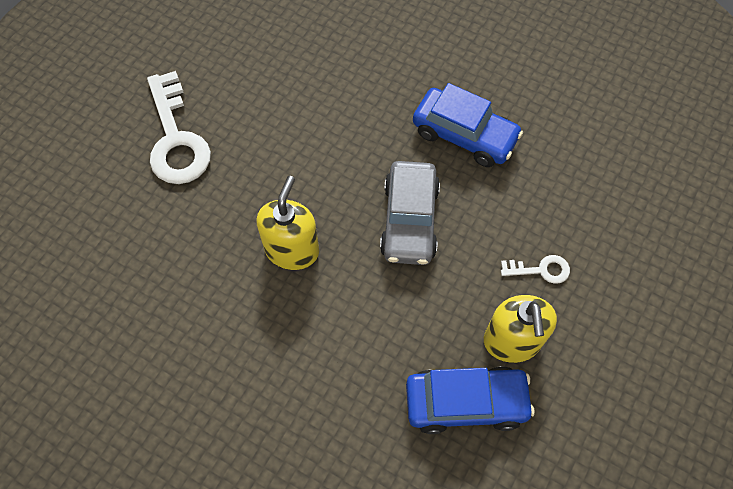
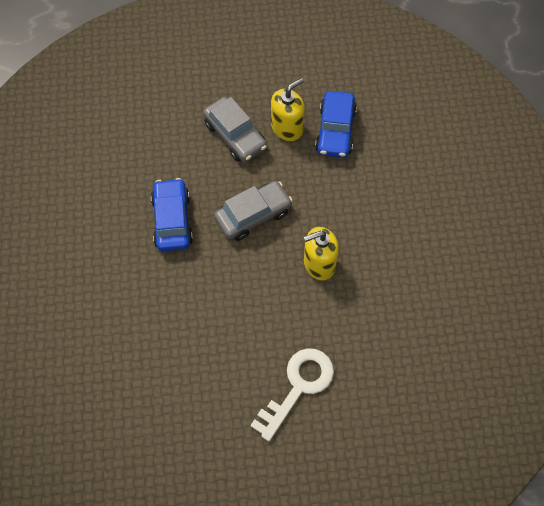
camera: 125 degrees left, 0 degrees up
(466, 402) = (335, 130): blue car -> blue car turned 135 degrees counterclockwise
(540, 270) = (235, 135): white key -> grey car

